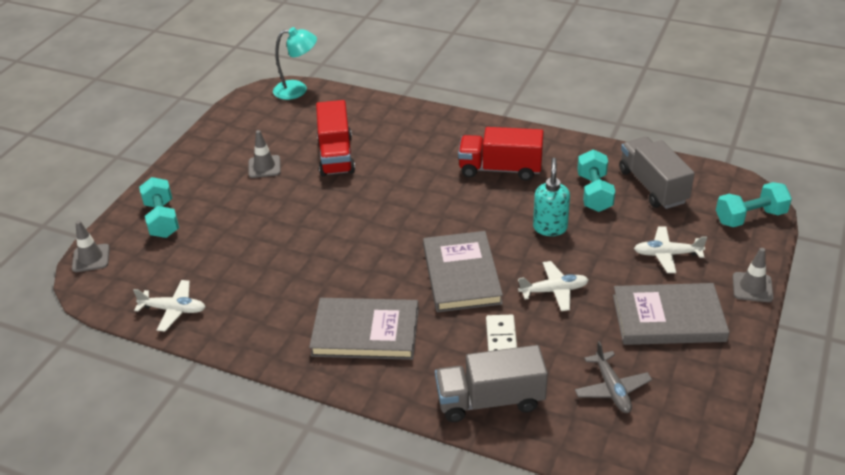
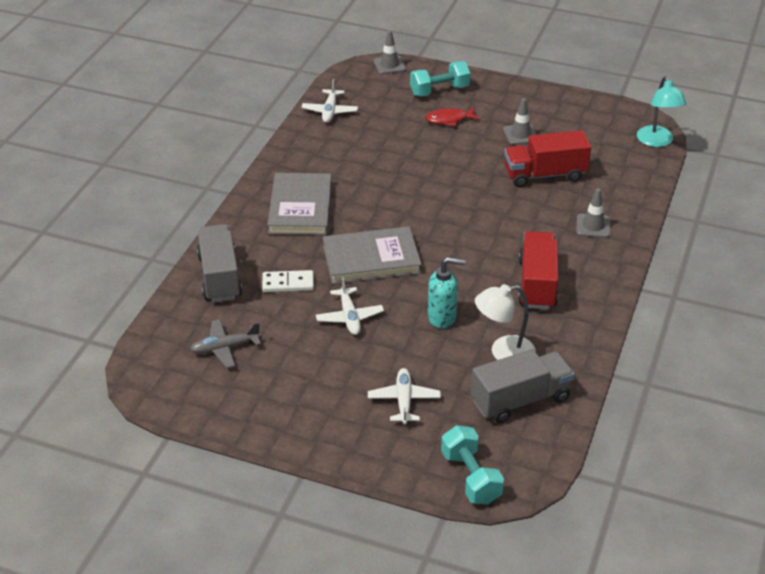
camera: 85 degrees right, 0 degrees up
(222, 214) = (449, 119): none -> red fish
(594, 193) = (503, 352): turquoise dumbbell -> white lamp
(668, 318) = (310, 392): grey book -> none
(752, 287) = (353, 461): grey traffic cone -> grey traffic cone (593, 226)

